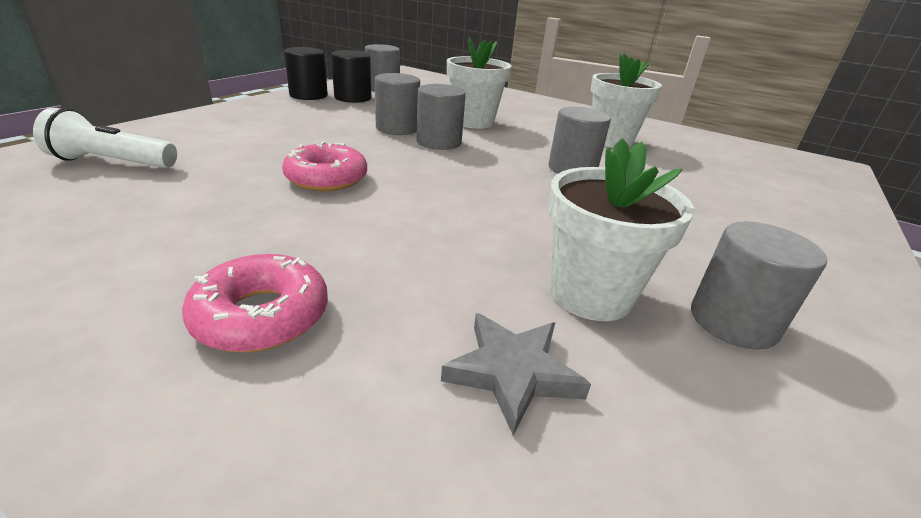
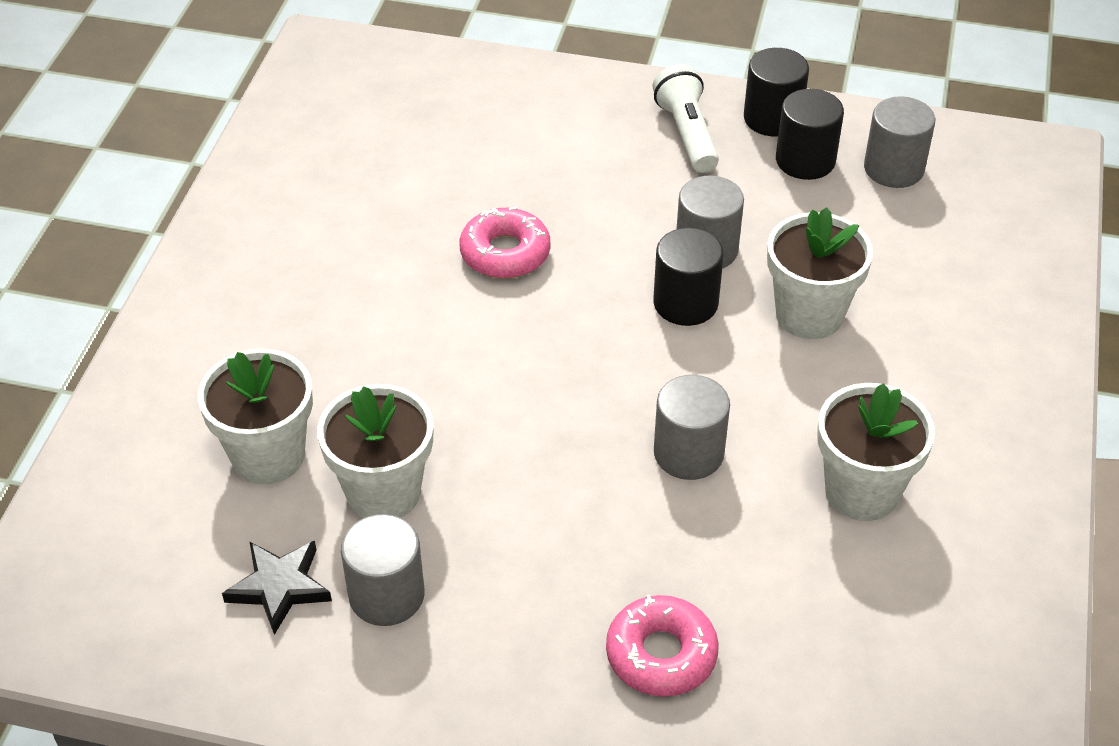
camera: 75 degrees right, 15 degrees up
(112, 163) = (443, 110): white flashlight -> white flashlight (687, 134)
(261, 315) = (274, 313): pink donut -> pink donut (661, 654)
(439, 142) = (685, 303): grey cylinder -> black cylinder
(513, 372) = (268, 456): grey star -> white flower pot
(744, 407) = (279, 587): none -> black star

